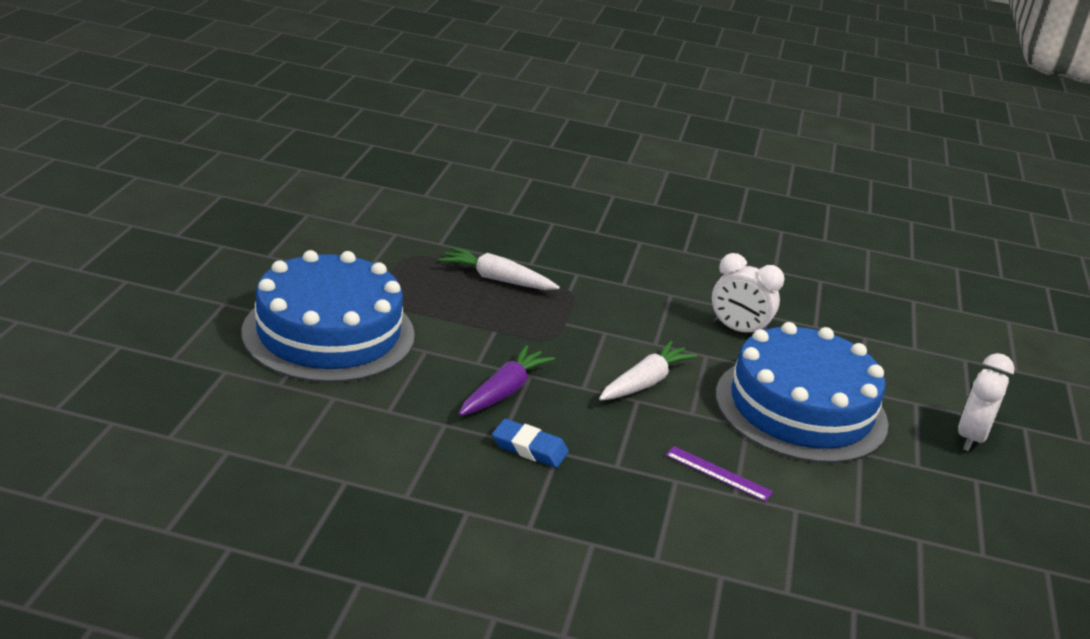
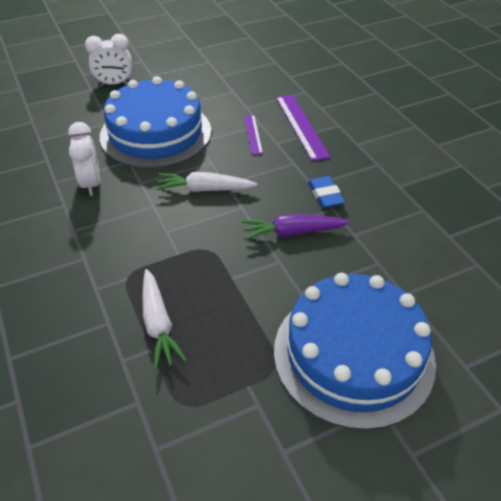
camera: 125 degrees left, 15 degrees up
(692, 524) = (301, 126): none -> purple ruler

